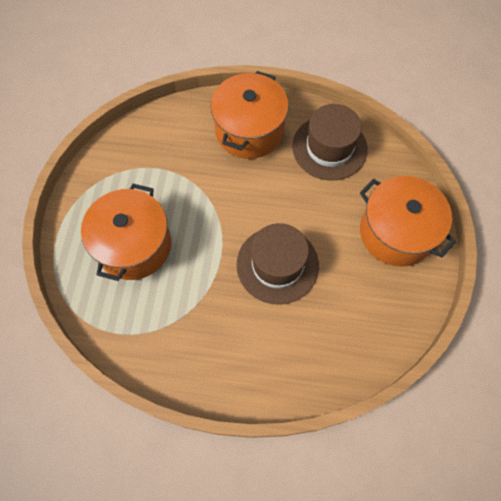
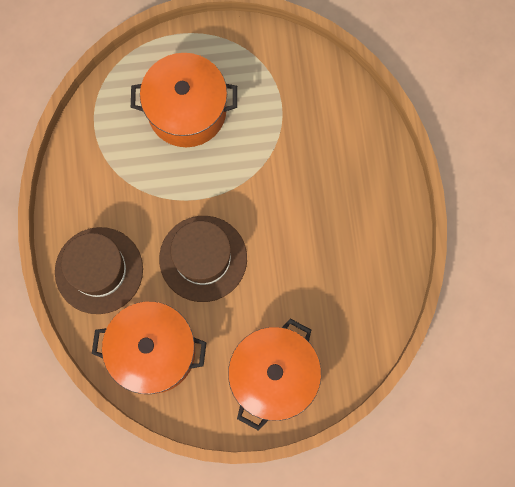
camera: 75 degrees right, 10 degrees up
(249, 130) = (358, 188): orange pot -> orange pot (153, 351)
(329, 147) = (361, 282): brown hat -> brown hat (99, 270)

